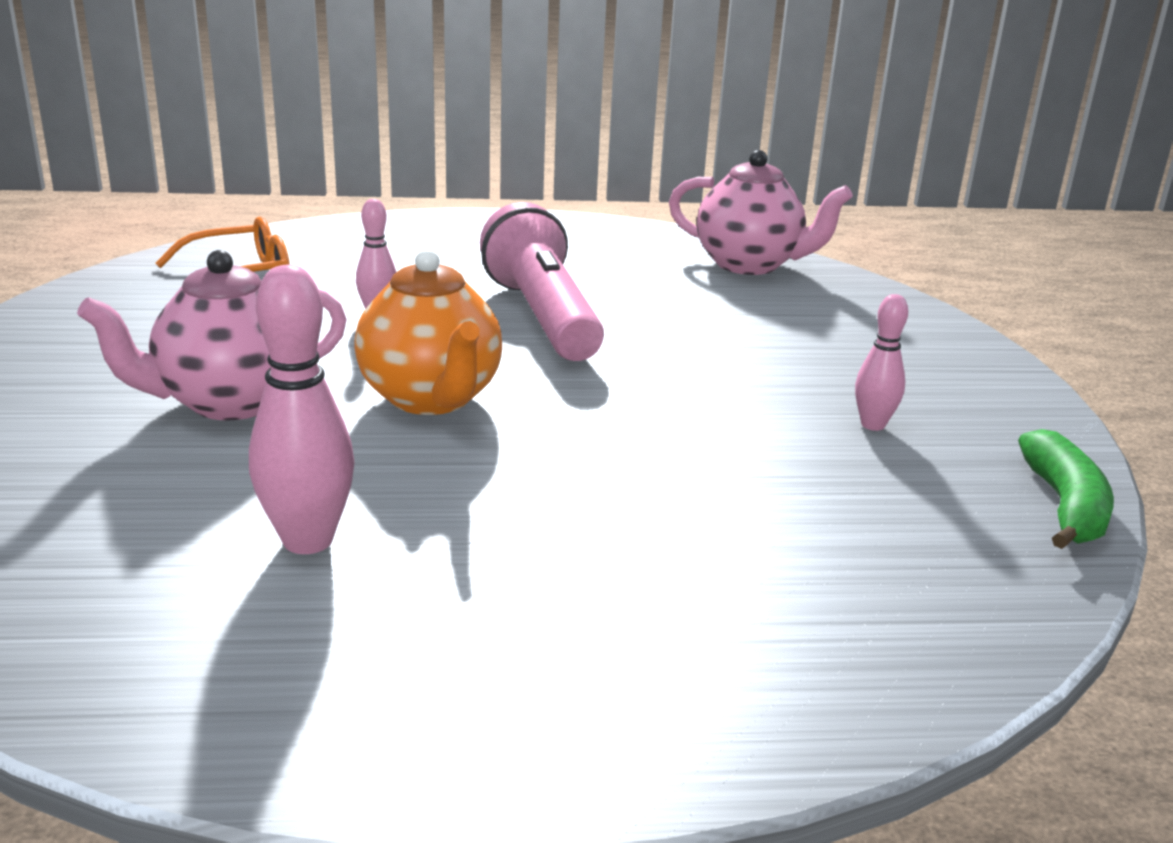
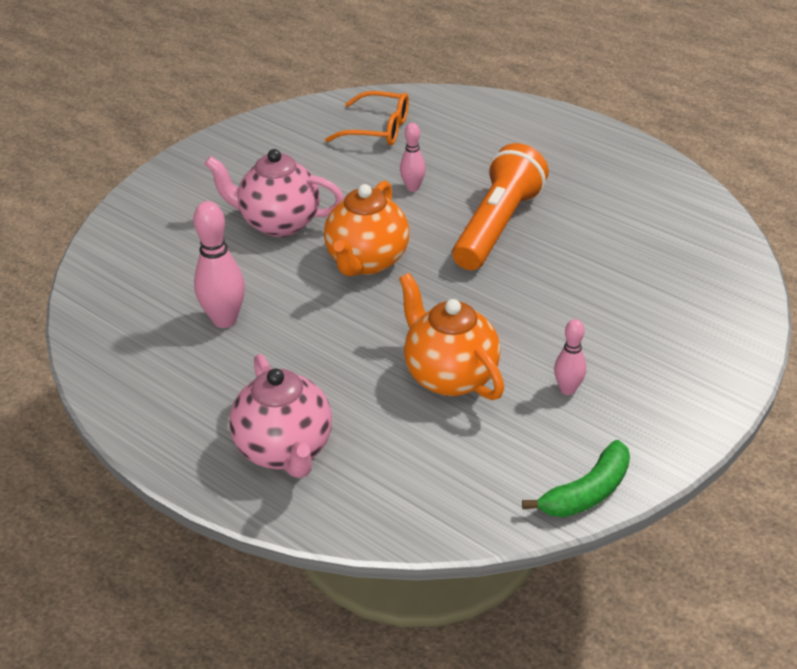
camera: 45 degrees right, 15 degrees up
(542, 317) = (497, 226): pink flashlight -> orange flashlight
(731, 467) = (449, 376): none -> orange teapot
(749, 265) = (695, 233): pink teapot -> pink teapot (285, 450)

